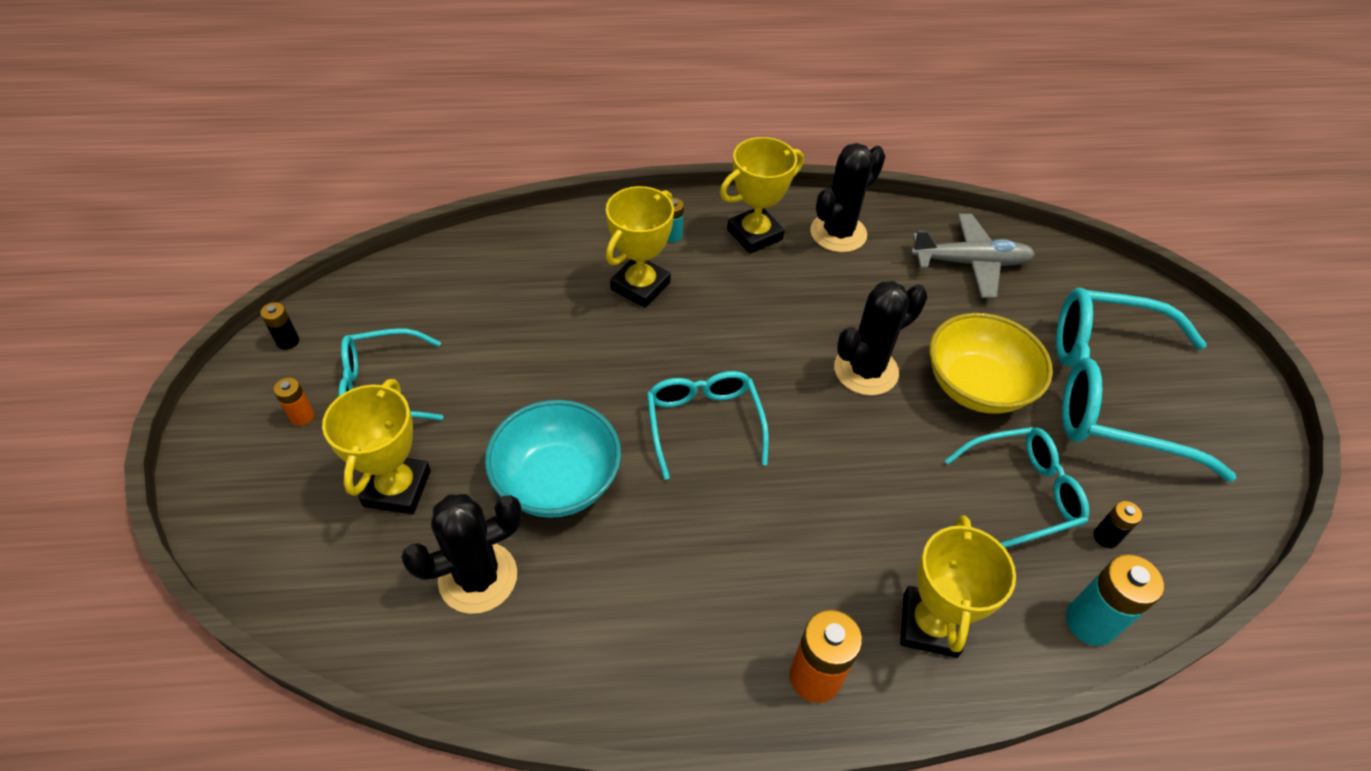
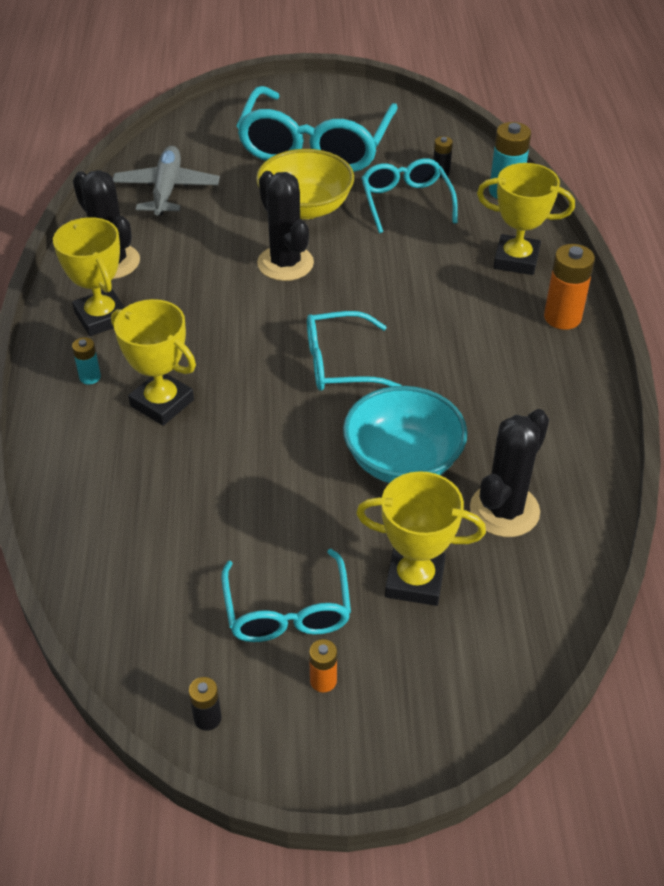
camera: 85 degrees left, 5 degrees down
(478, 577) = (504, 510): black cactus -> black cactus turned 60 degrees clockwise

